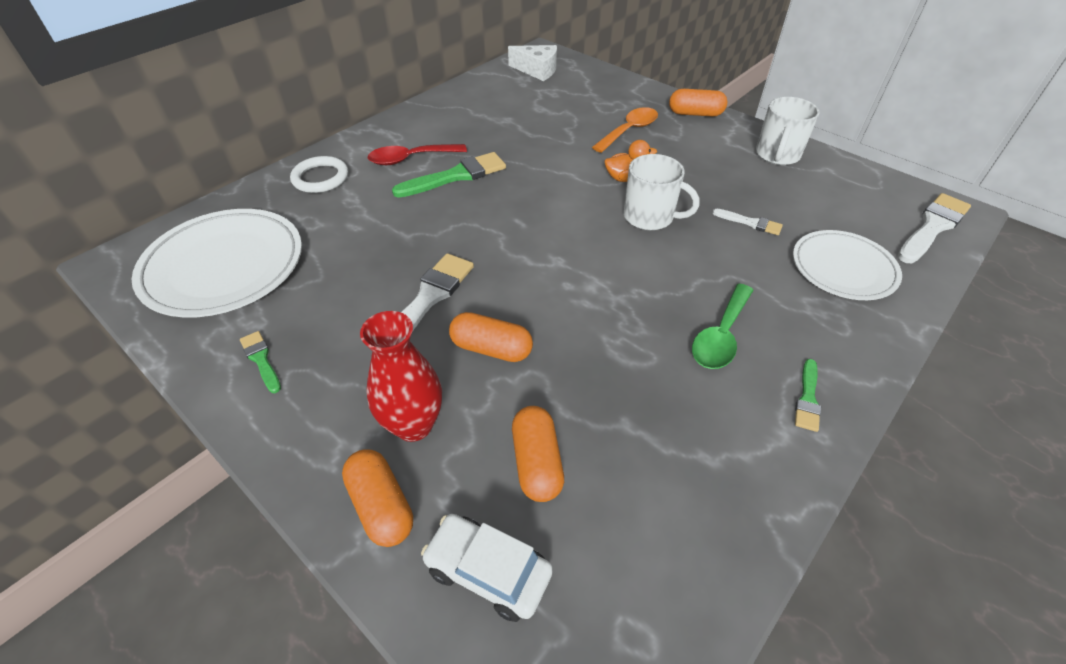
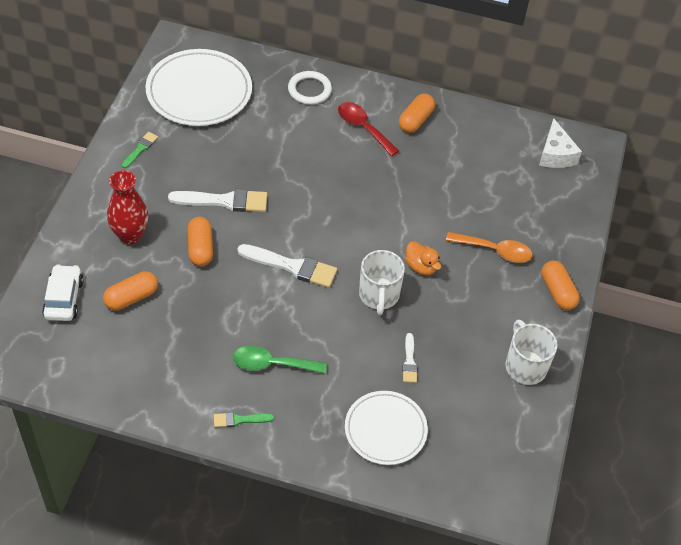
camera: 60 degrees right, 5 degrees up
(381, 506) = (78, 243): orange capsule -> orange capsule (415, 120)
(456, 176) = (358, 163): green brush -> none
(777, 155) = (525, 366): white mug -> white mug turned 75 degrees clockwise
(932, 227) = (479, 491): white brush -> white brush (292, 266)

